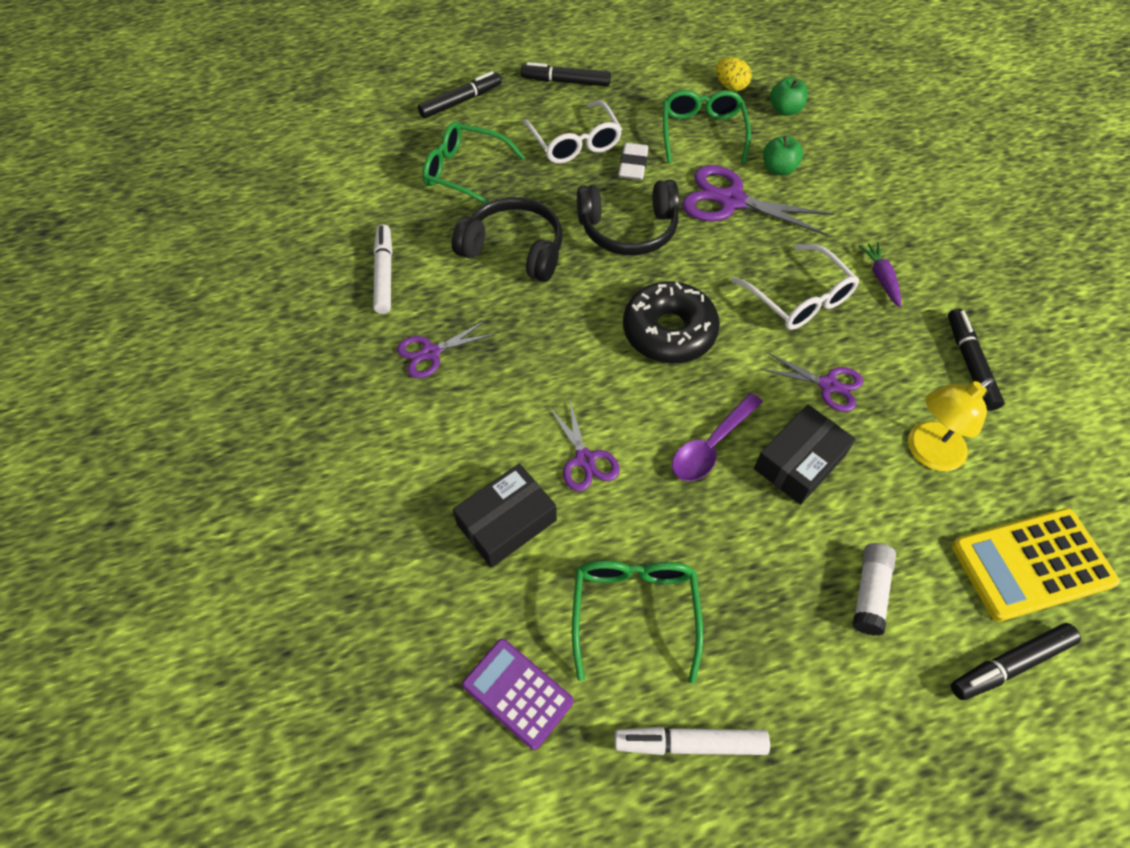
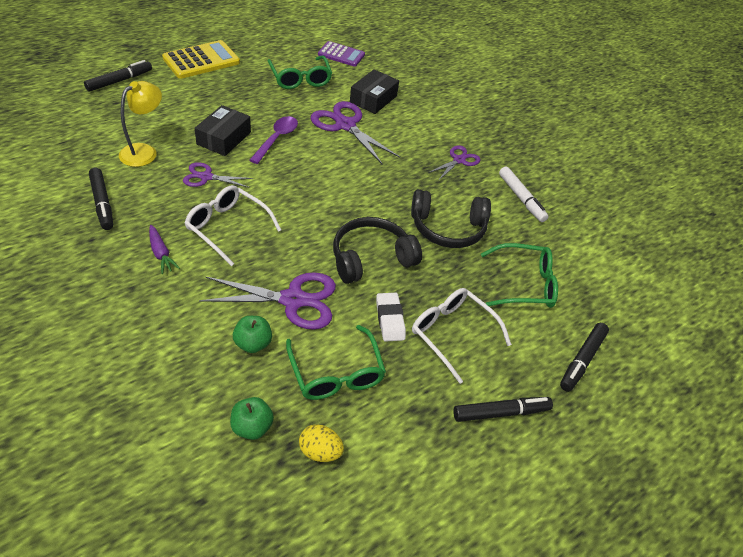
camera: 155 degrees right, 10 degrees down
(585, 459) = (345, 125): purple scissors -> purple scissors, size x1.72
(669, 332) = (317, 192): black donut -> none
(690, 743) = (266, 49): white marker -> none
(869, 592) = (186, 95): white glue stick -> none
(1032, 564) = (95, 113): yellow calculator -> yellow calculator (201, 60)

